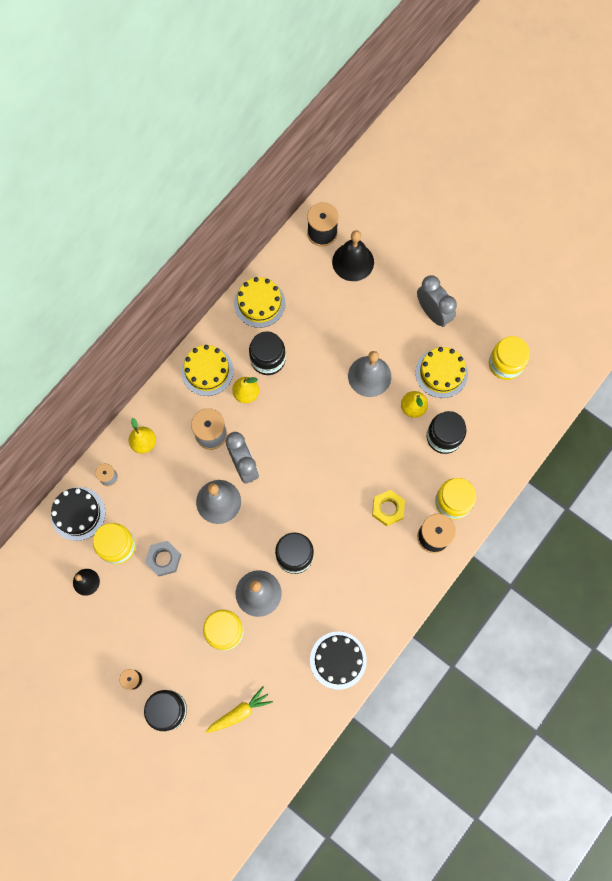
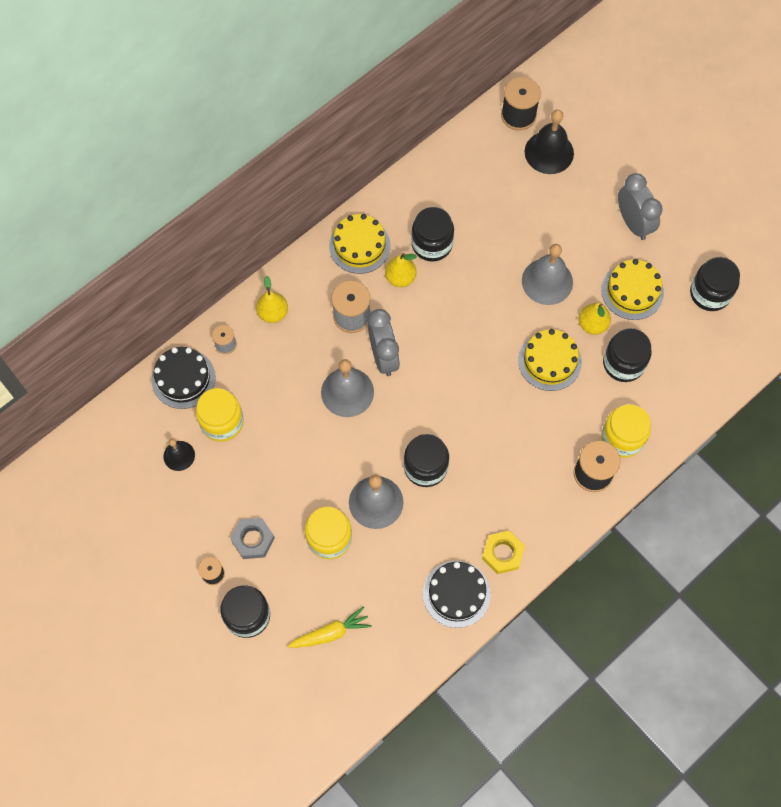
camera: 10 degrees right, 5 degrees down
(164, 559) = (273, 445): grey nut -> grey nut (253, 540)
(259, 303) = (433, 181): yellow cake -> yellow cake (549, 361)
(388, 509) = (544, 433): yellow nut -> yellow nut (502, 553)
(505, 364) = (710, 293): yellow jar -> black jar

